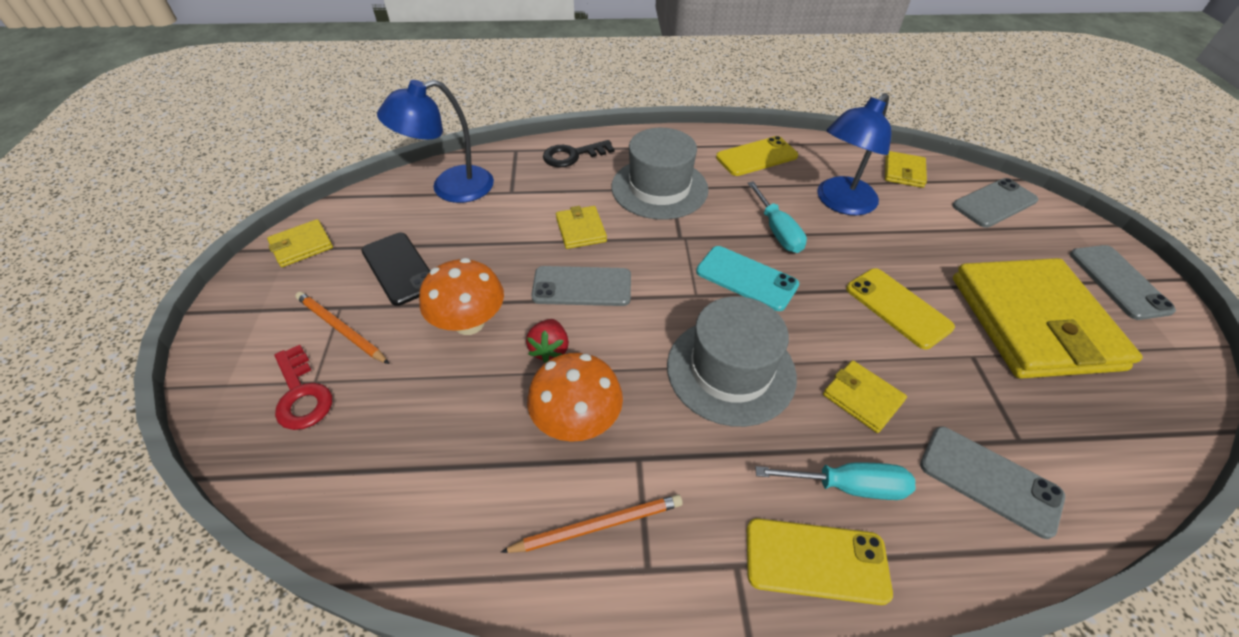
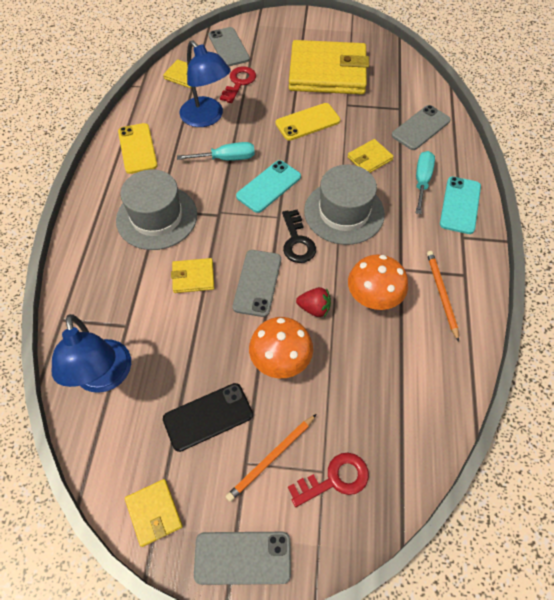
camera: 80 degrees left, 10 degrees up
(572, 155) = (88, 273): black key -> black key (297, 241)
(816, 561) = (460, 205): yellow phone -> turquoise phone
(929, 223) = (239, 83): none -> red key
(1118, 282) = (304, 28): grey phone -> grey phone (242, 557)

